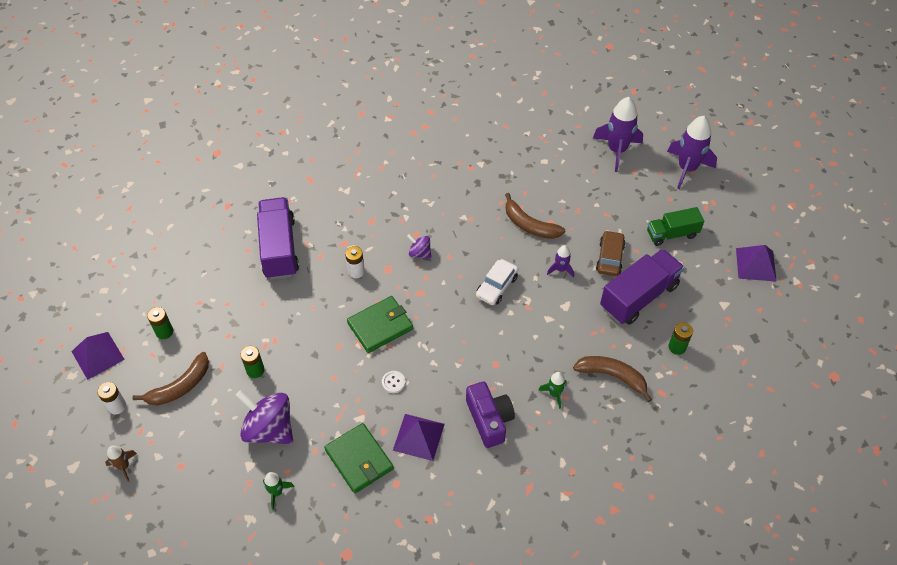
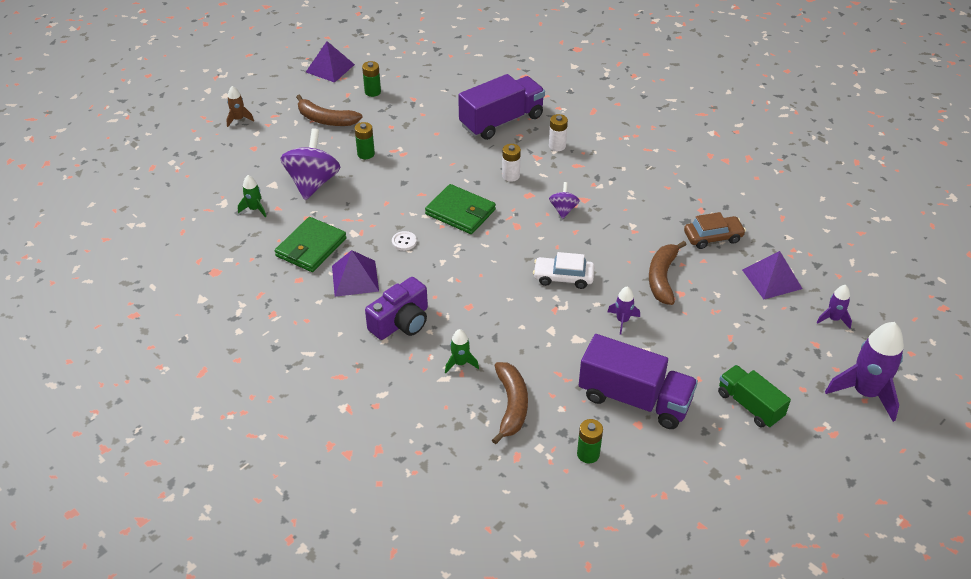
camera: 65 degrees right, 10 degrees down
(117, 406) = (290, 95): white battery -> white battery (557, 146)
(609, 258) = (670, 357): brown car -> brown car (713, 237)
(616, 150) = (833, 319): purple rocket -> purple rocket, size x0.50
(756, 264) = (769, 504): purple pyramid -> purple pyramid (772, 279)

